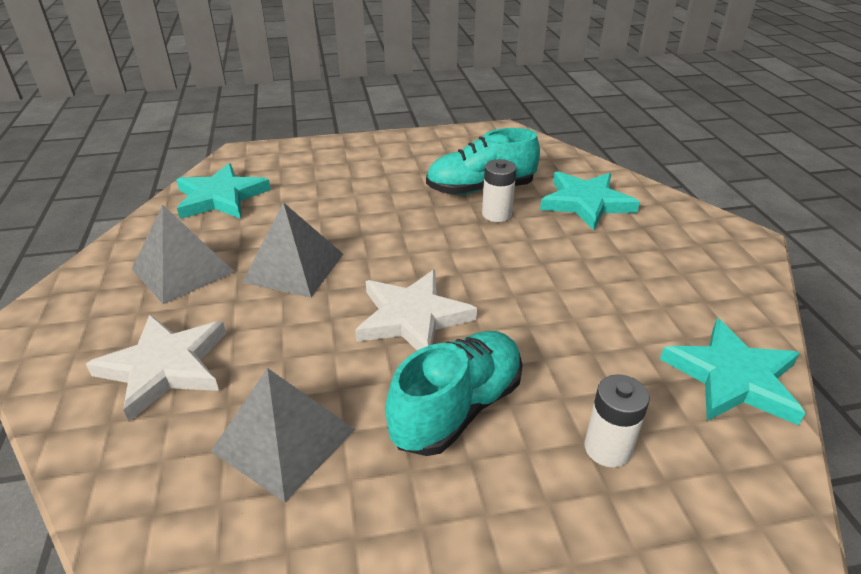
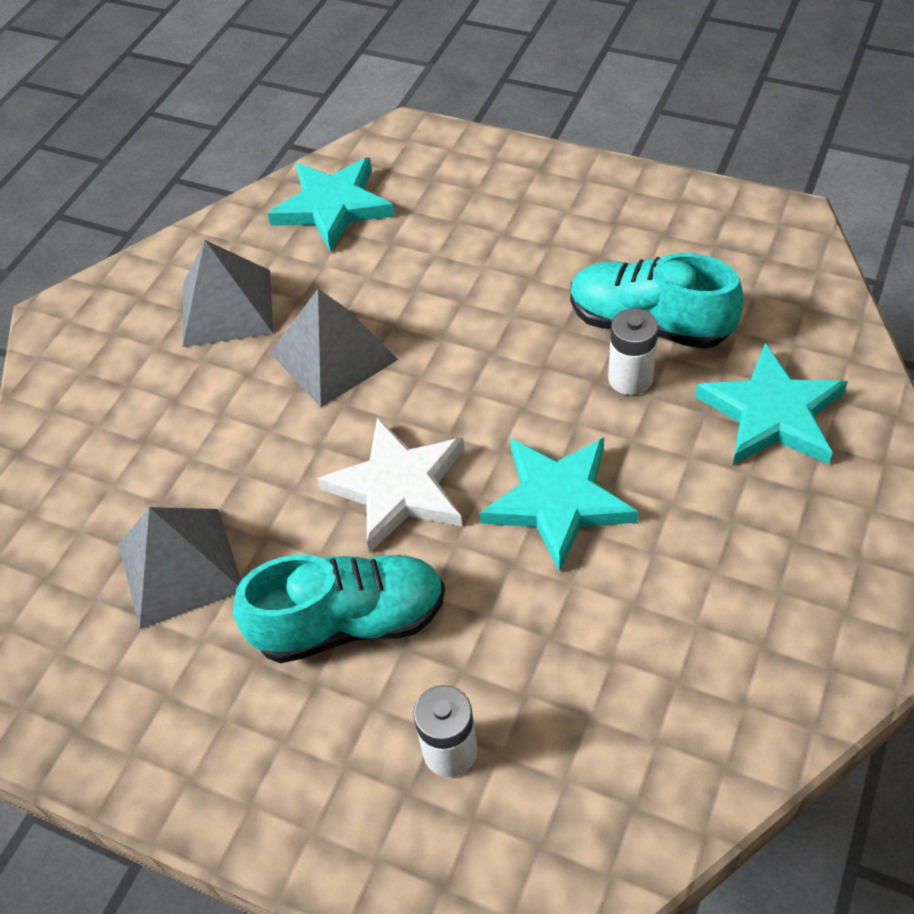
camera: 40 degrees right, 15 degrees up
(165, 367) = (138, 429): white star -> none
(733, 377) = (673, 760): turquoise star -> turquoise star (558, 501)

